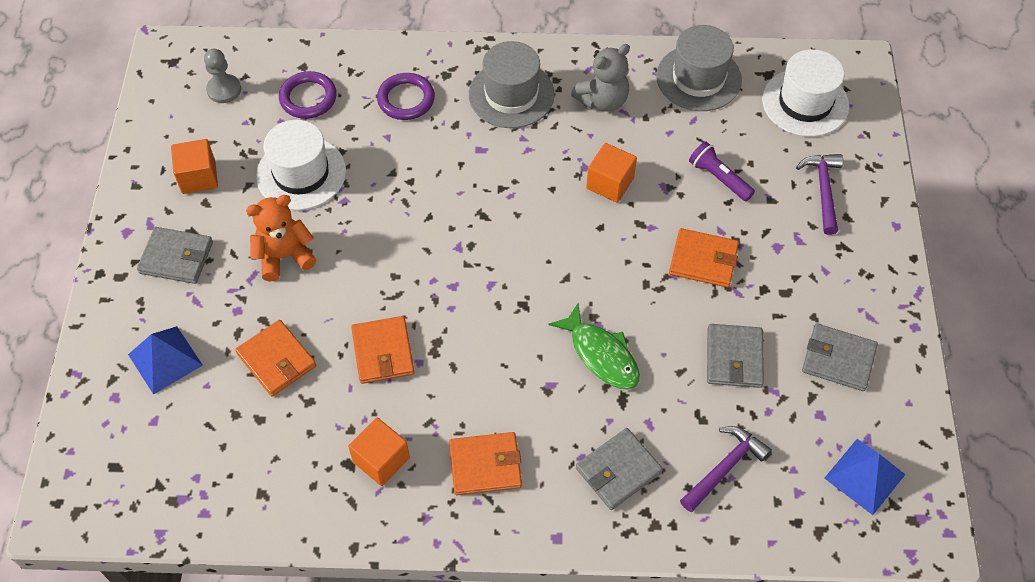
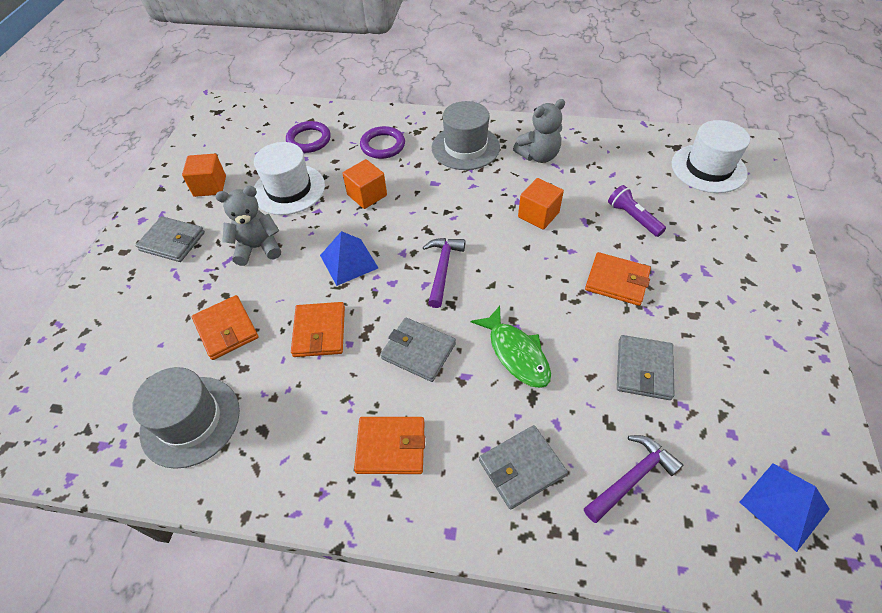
camera: 10 degrees right, 5 degrees down
(165, 360) = (134, 320): blue pyramid -> blue pyramid (349, 261)
(224, 90) = (248, 131): grey pawn -> none
(284, 256) = (258, 248): orange teddy bear -> grey teddy bear
(381, 460) = (294, 429): orange cube -> orange cube (367, 195)
(698, 78) = (618, 146): grey hat -> grey hat (190, 421)
(823, 190) = (727, 234): purple hammer -> purple hammer (442, 269)
(838, 359) = (748, 381): grey wallet -> grey wallet (418, 351)

